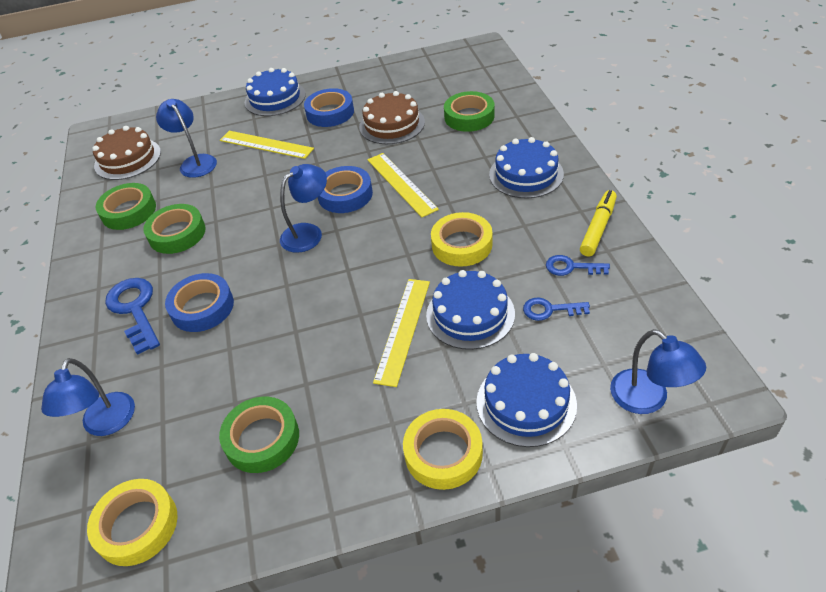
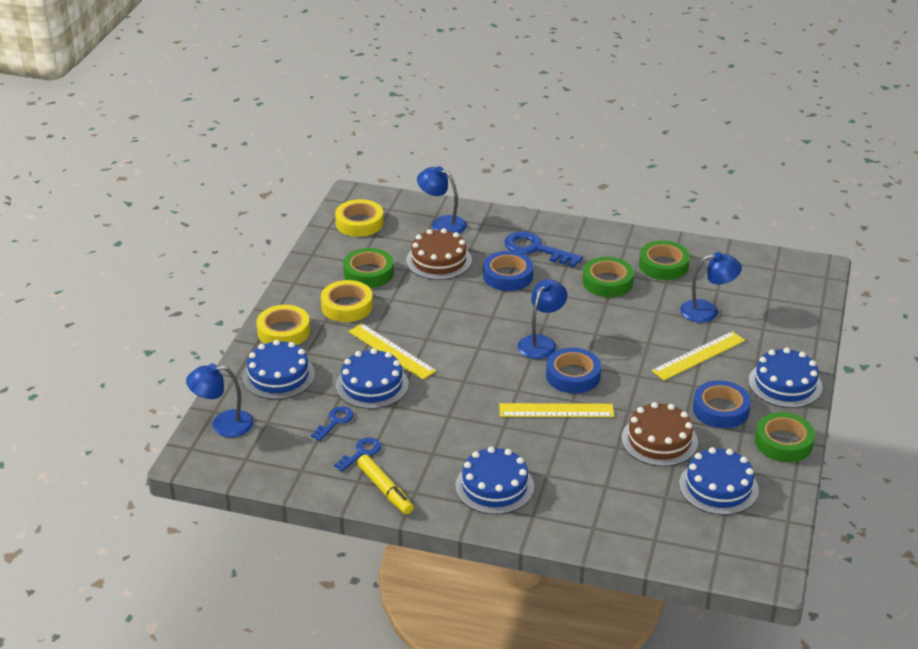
camera: 115 degrees right, 10 degrees down
(128, 159) = (749, 277): brown cake -> brown cake (439, 260)
(135, 310) = (536, 249): blue key -> blue key turned 150 degrees counterclockwise
(308, 233) = (541, 342): blue lamp -> blue lamp turned 135 degrees counterclockwise
(419, 86) = (718, 487): none -> blue cake
(462, 244) = (445, 411): yellow tape -> yellow tape (347, 306)
(469, 117) = (623, 495): green tape -> green tape (783, 442)

